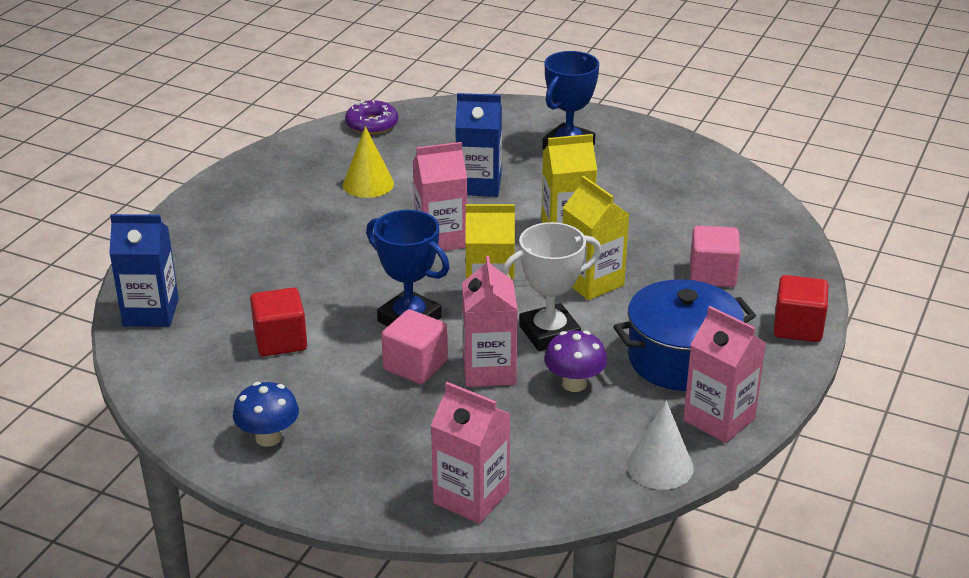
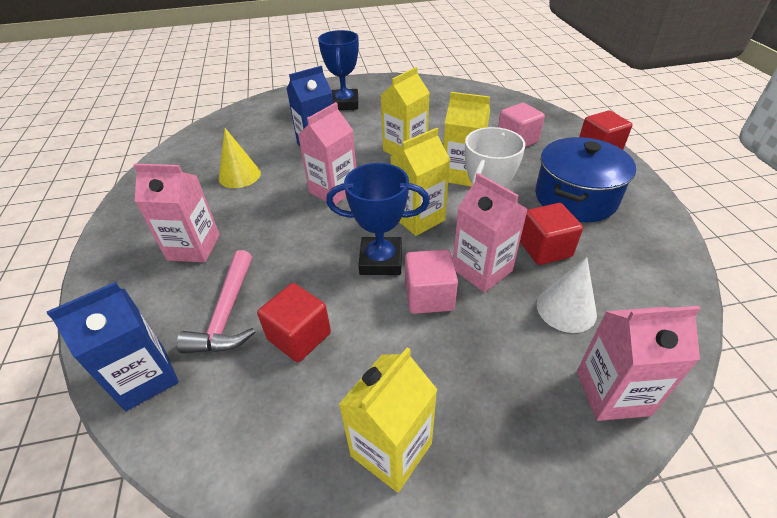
camera: 35 degrees left, 10 degrees up
(243, 299) = (227, 314): none -> pink hammer
(268, 437) = (391, 449): blue mushroom -> yellow carton
(372, 124) = (201, 137): purple donut -> none
(574, 384) = (544, 248): purple mushroom -> red cube
(660, 466) = (673, 279): white cone -> white cone (566, 309)
(719, 419) = (650, 225): pink carton -> pink carton (194, 247)

